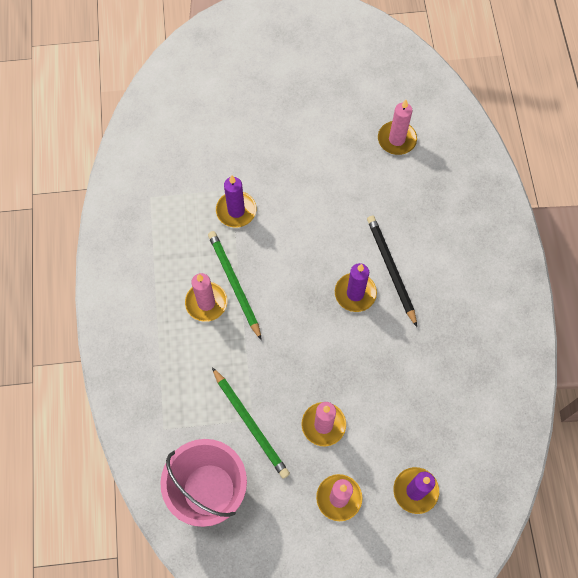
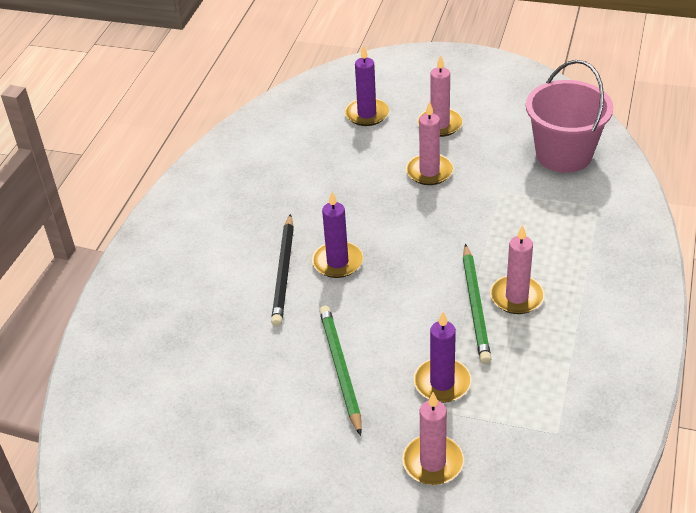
camera: 155 degrees left, 25 degrees down
(250, 424) = (504, 188): green pencil -> green pencil (340, 369)
(396, 139) = (183, 406): pink candle -> pink candle (432, 462)

